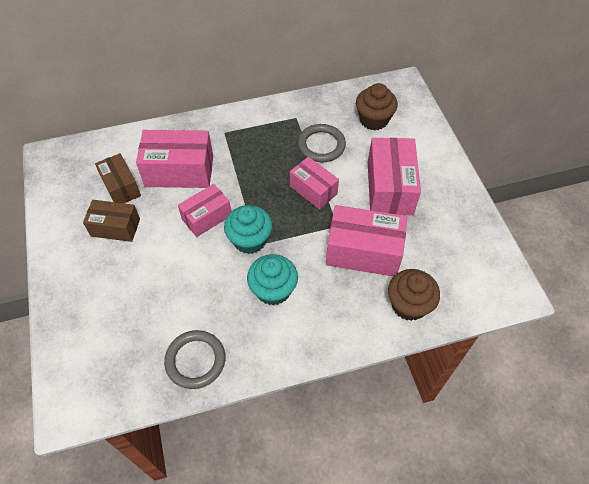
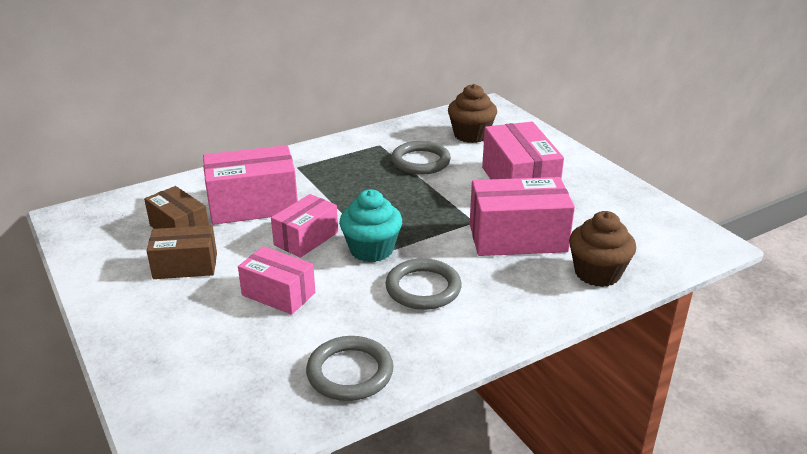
camera: 15 degrees left, 25 degrees down
(273, 290) = (423, 288): turquoise cupcake -> grey ring
(313, 190) = (430, 197): pink box -> pink box (278, 294)

